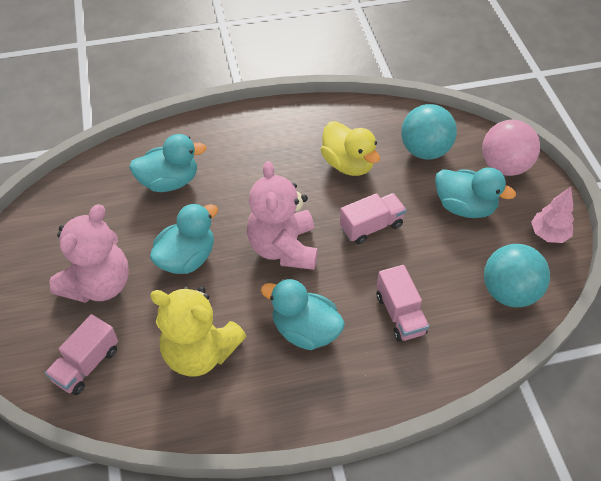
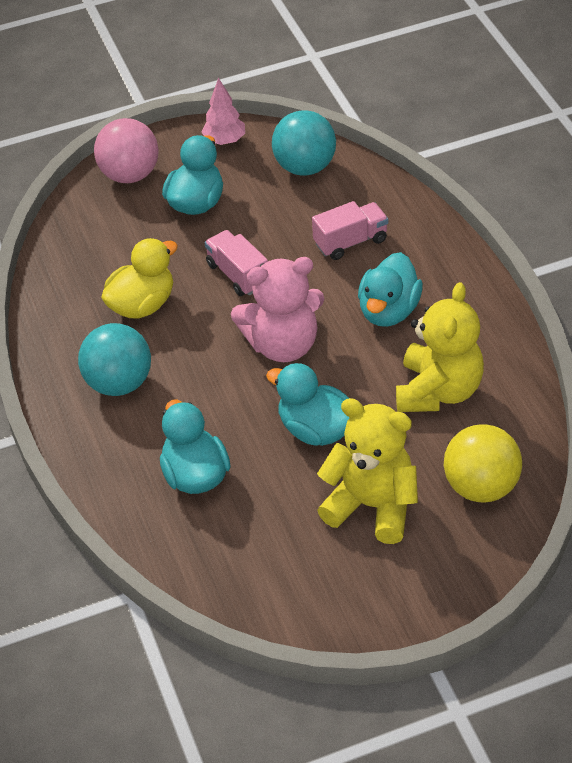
camera: 95 degrees left, 5 degrees down
(87, 365) = (481, 486): pink truck -> yellow ball
(99, 284) = (372, 506): pink teddy bear -> yellow teddy bear
(425, 150) = (111, 240): turquoise ball -> turquoise ball (119, 383)

